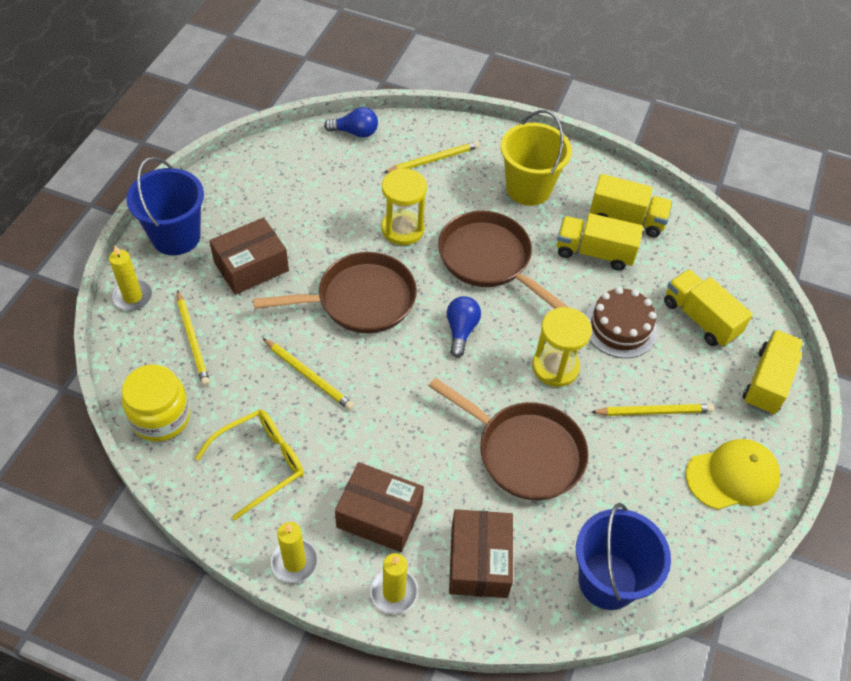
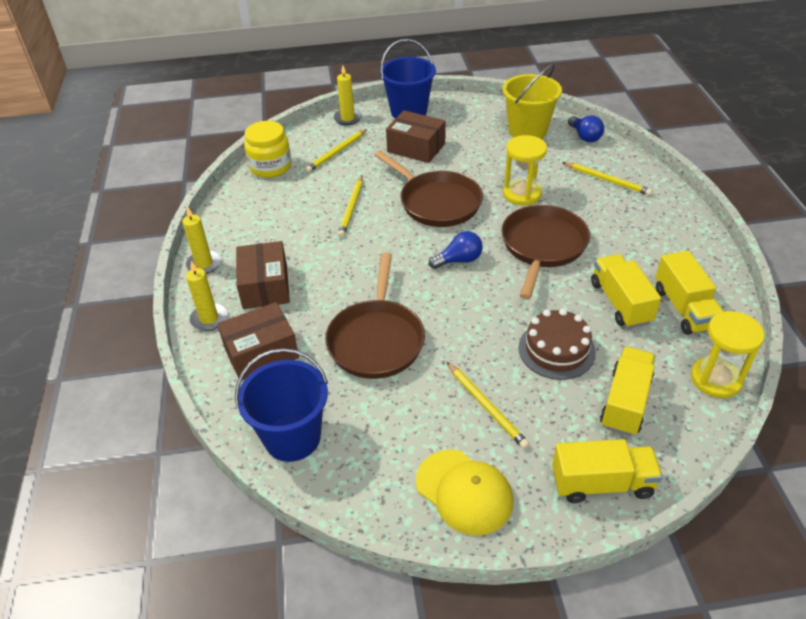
camera: 65 degrees right, 10 degrees down
(261, 463) = (267, 218): yellow glasses -> none
(528, 188) = (642, 238): yellow bucket -> yellow bucket (527, 131)
(555, 367) = (474, 325): yellow hourglass -> yellow hourglass (715, 379)

